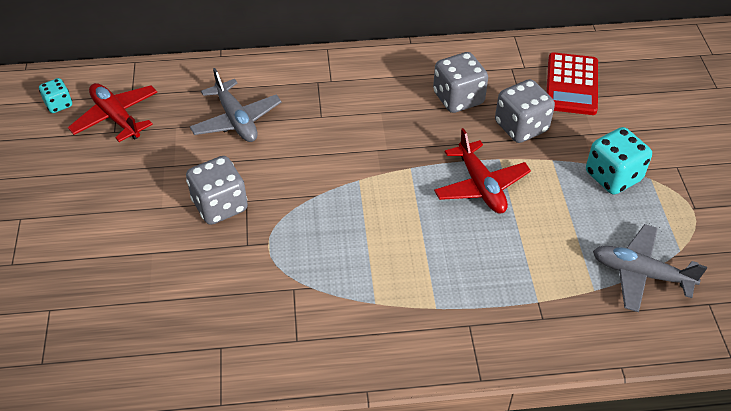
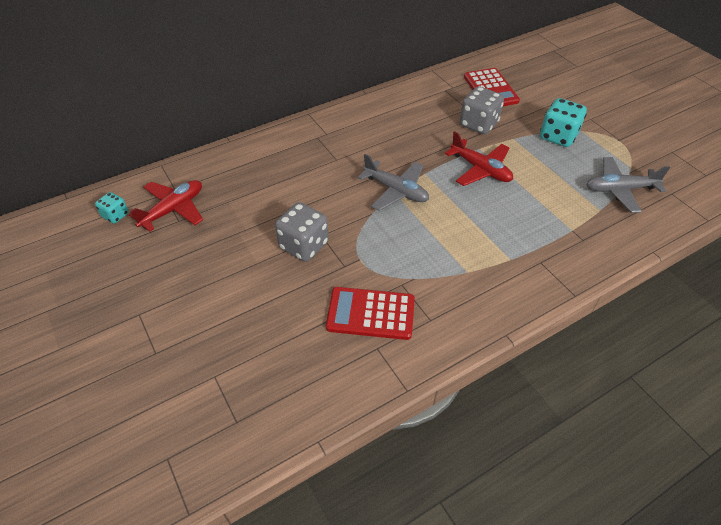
camera: 25 degrees left, 0 degrees up
(116, 117) = (173, 210): red plane -> red plane turned 105 degrees clockwise
(236, 120) = (273, 181): grey plane -> grey plane (396, 191)
(239, 308) = (370, 313): none -> red calculator
(458, 98) = (424, 119): grey dice -> none

